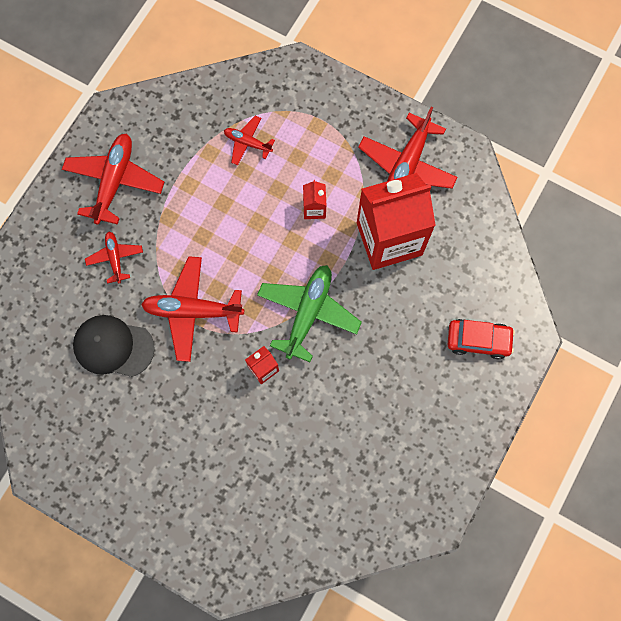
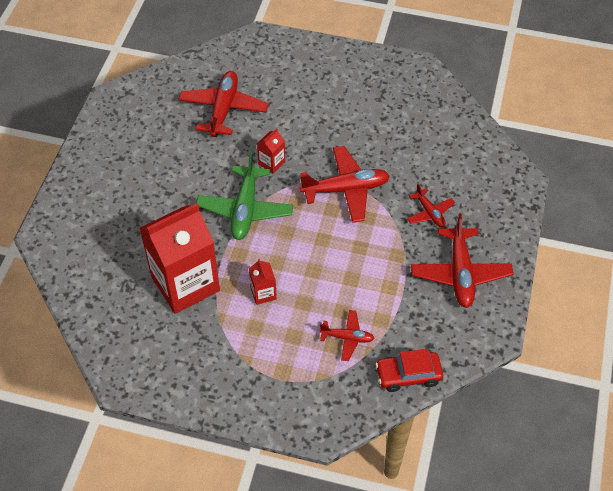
camera: 165 degrees right, 20 degrees down
(113, 347) = (401, 151): black cap -> none
(407, 165) = (181, 355): red plane -> red plane (223, 109)
(478, 340) = (90, 222): red car -> red car (408, 375)

